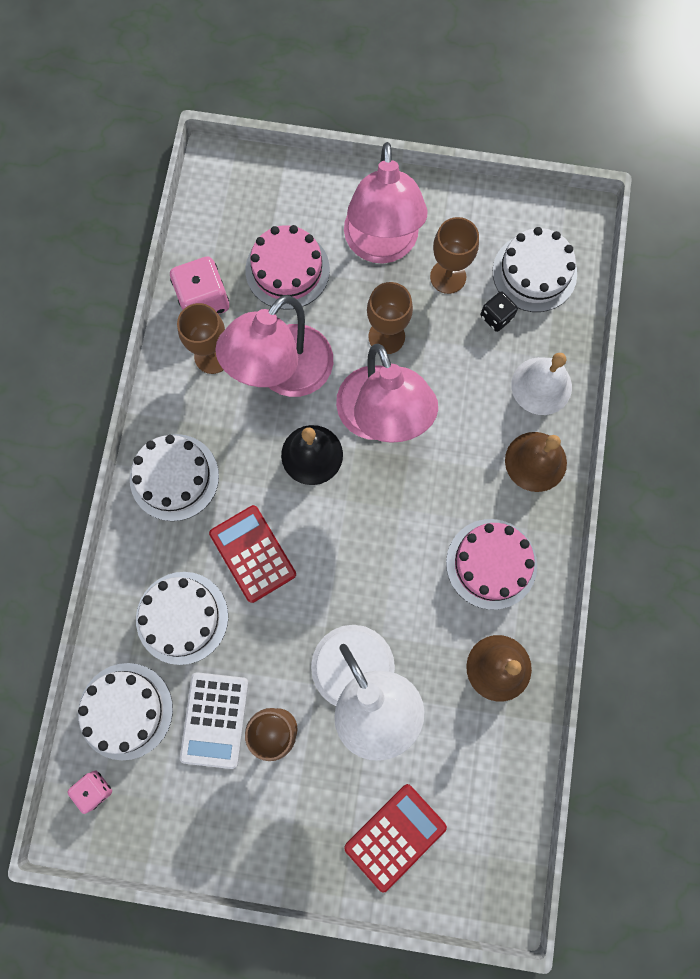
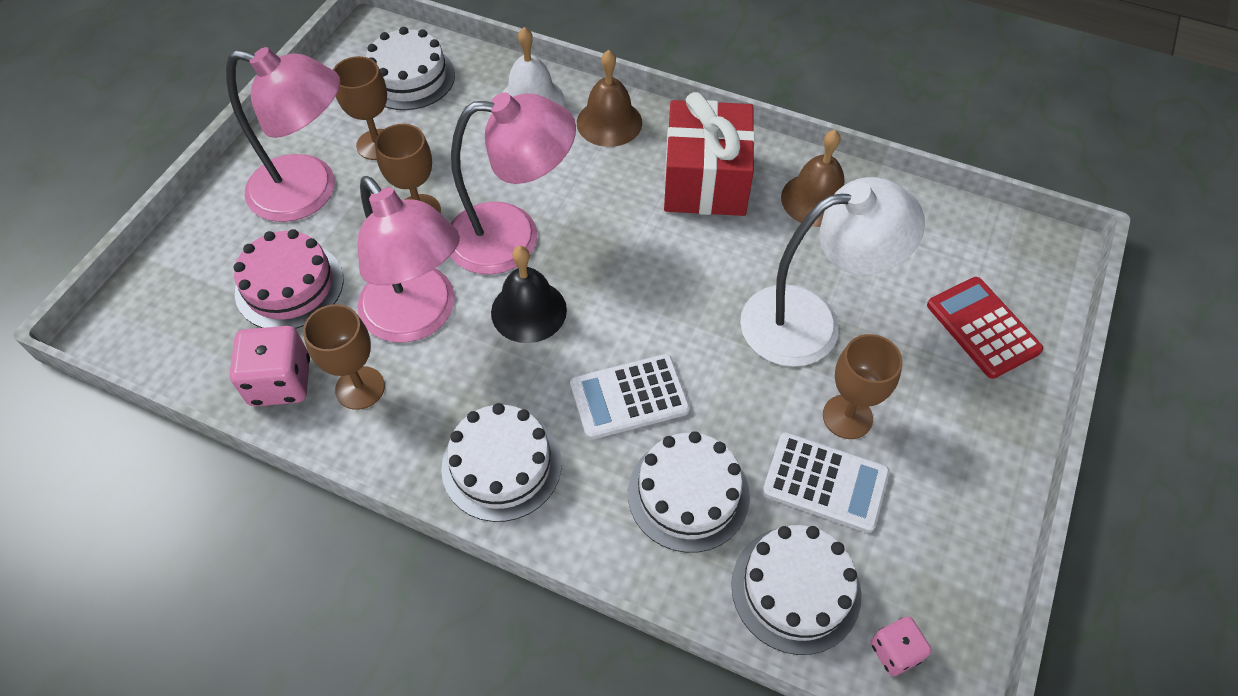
camera: 75 degrees left, 20 degrees down
(253, 553) = (629, 397): red calculator -> white calculator
(491, 564) = (705, 181): pink cake -> red gift
(496, 317) = (442, 117): black dice -> none

